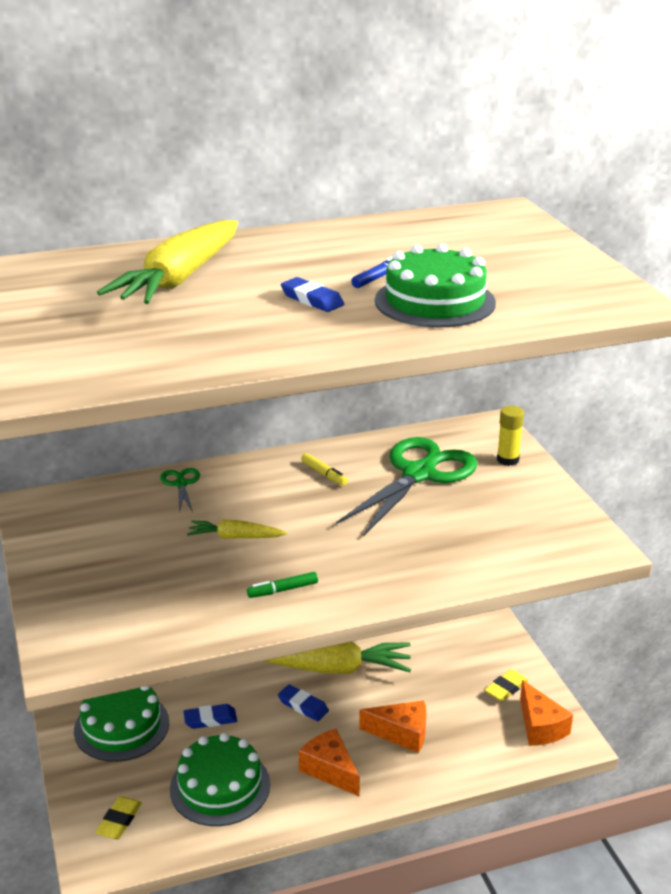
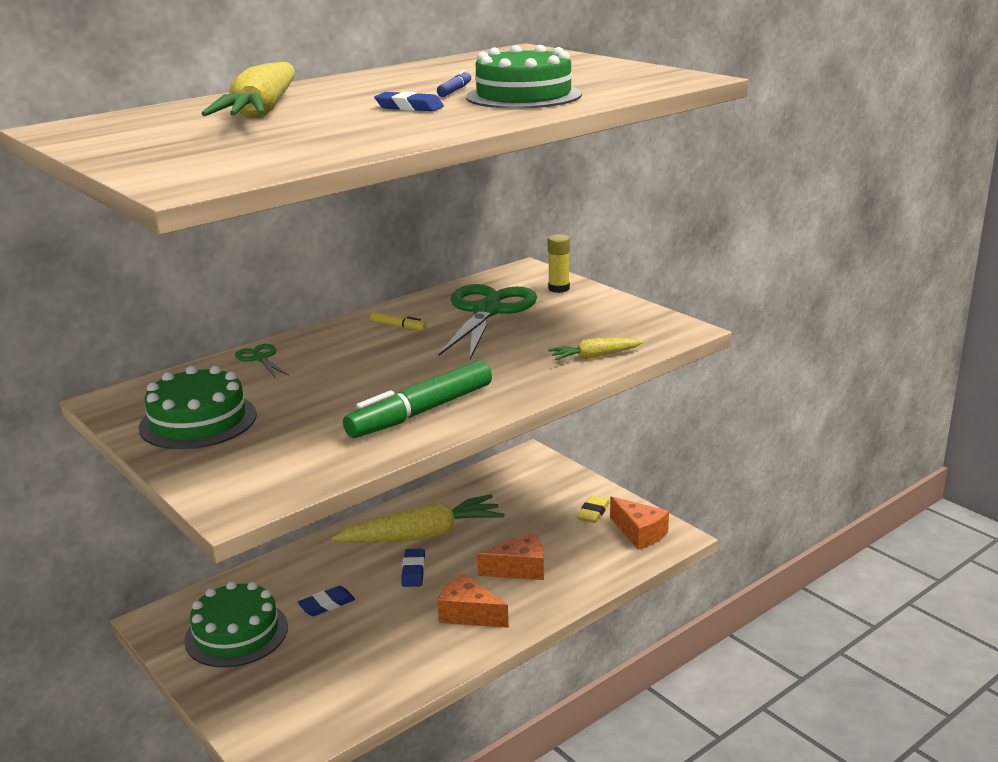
camera: 20 degrees left, 5 degrees down
(119, 821) = (278, 712): yellow eraser -> none
(220, 786) = (368, 656): green cake -> green cake (198, 421)
(235, 537) = (345, 385): yellow carrot -> yellow carrot (595, 356)
(283, 590) = (421, 412): green marker -> green marker, size x2.33
(303, 706) = (413, 571): blue eraser -> blue eraser turned 75 degrees clockwise

